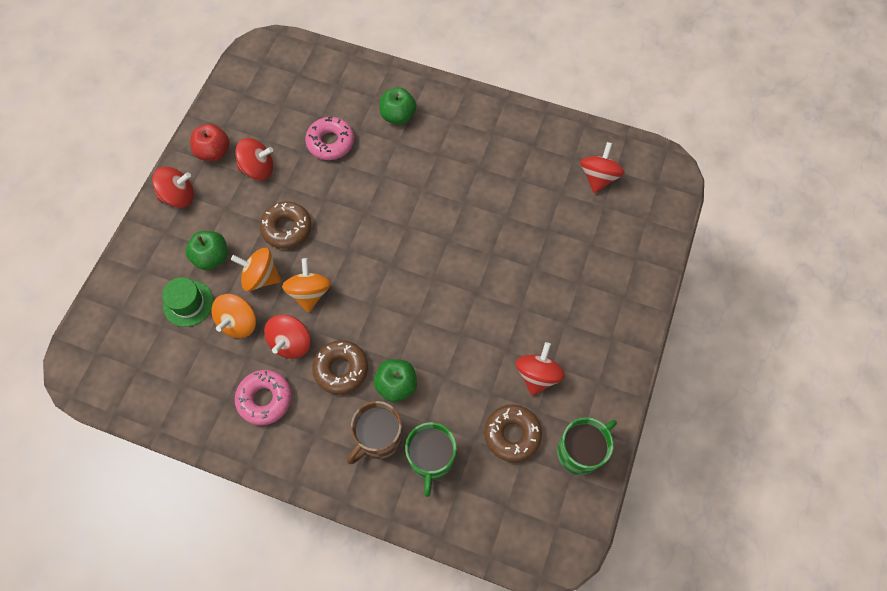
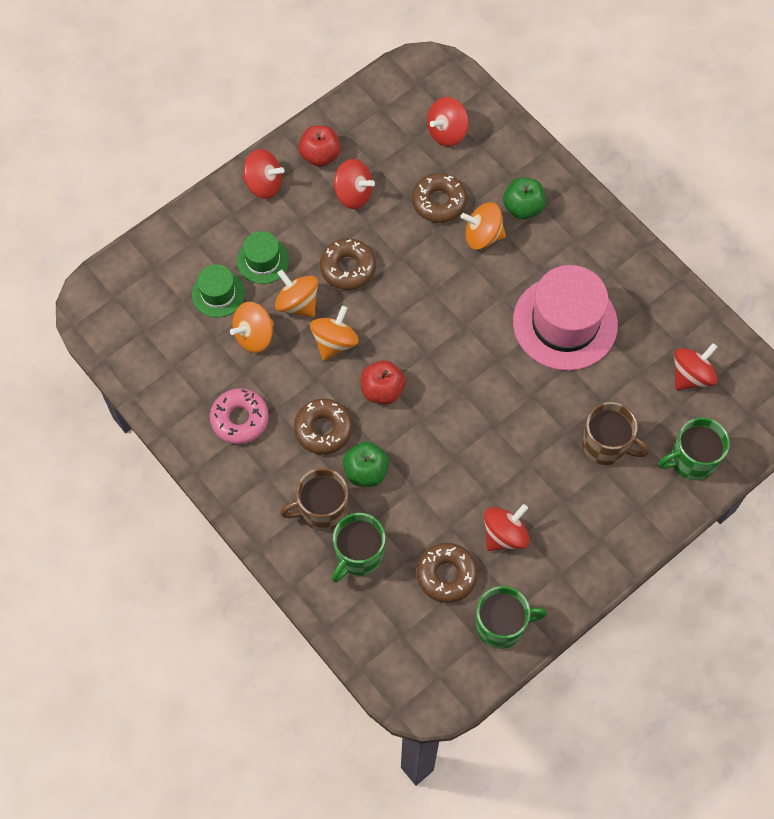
camera: 30 degrees right, 0 degrees up
(212, 257) = (263, 260): green apple -> green hat
(291, 343) = (291, 380): red spinning top -> red spinning top (447, 132)
(330, 142) = (439, 202): pink donut -> brown donut
(371, 311) = (382, 390): none -> red apple
(380, 151) = (482, 236): none -> orange spinning top
(482, 186) = (565, 323): none -> pink hat
(570, 262) = (606, 445): none -> brown mug
(639, 240) = (691, 460): none -> green mug

